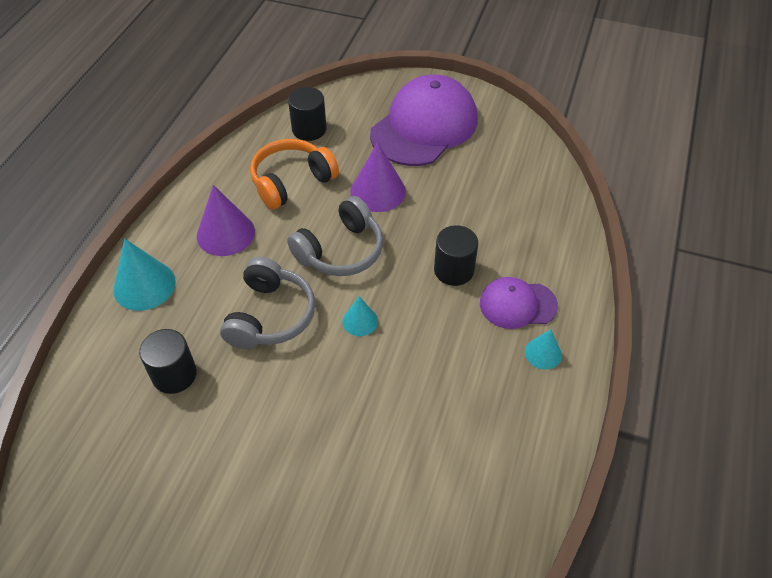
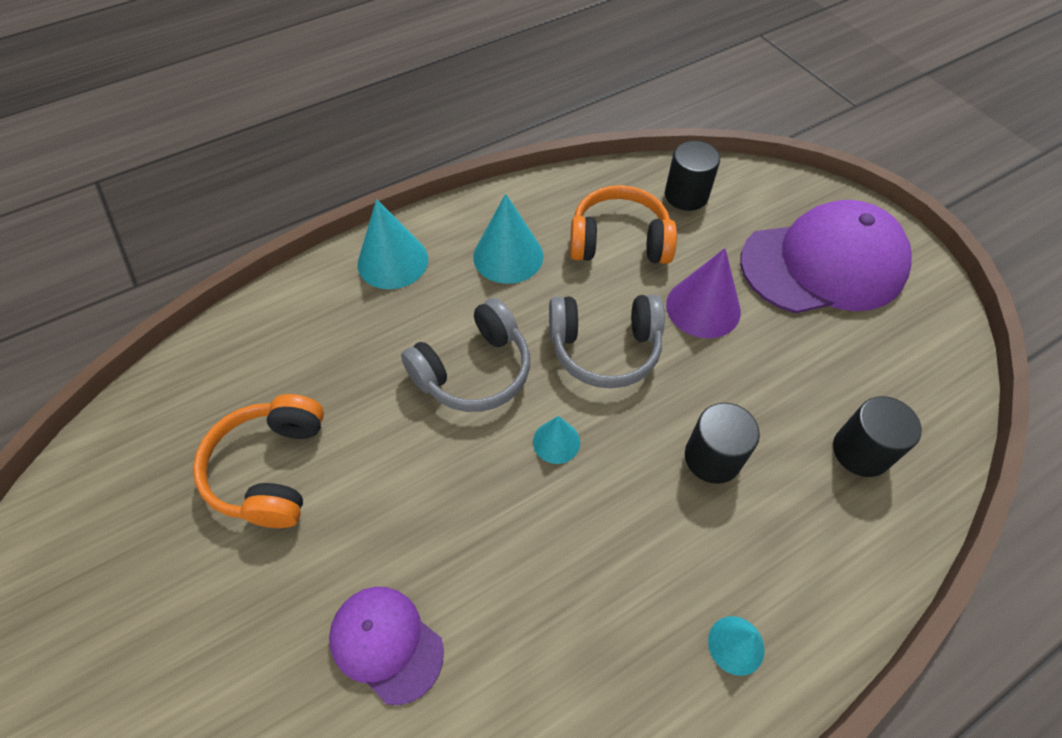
camera: 40 degrees right, 5 degrees up
(174, 375) = (339, 368): black cylinder -> black cylinder (860, 451)
(189, 464) = (271, 469): none -> orange headphones
(225, 233) = (508, 256): purple cone -> turquoise cone
(517, 304) = (756, 557): purple cap -> purple cap (386, 643)

